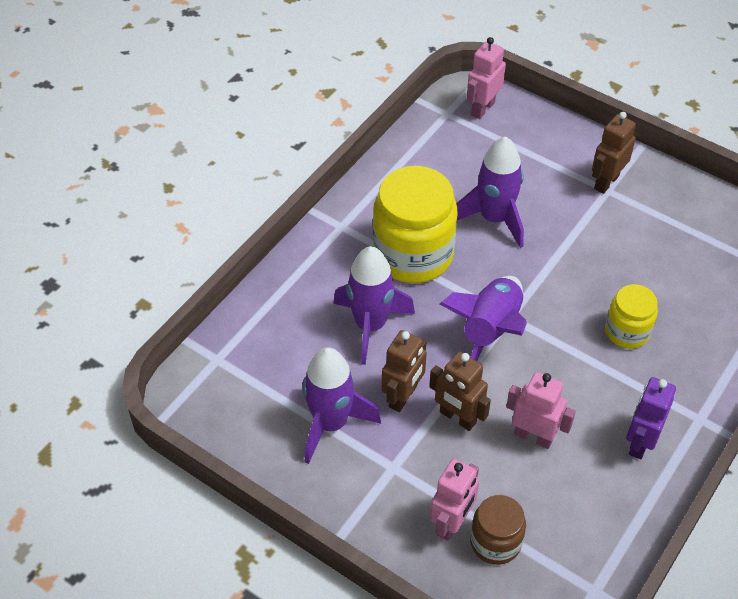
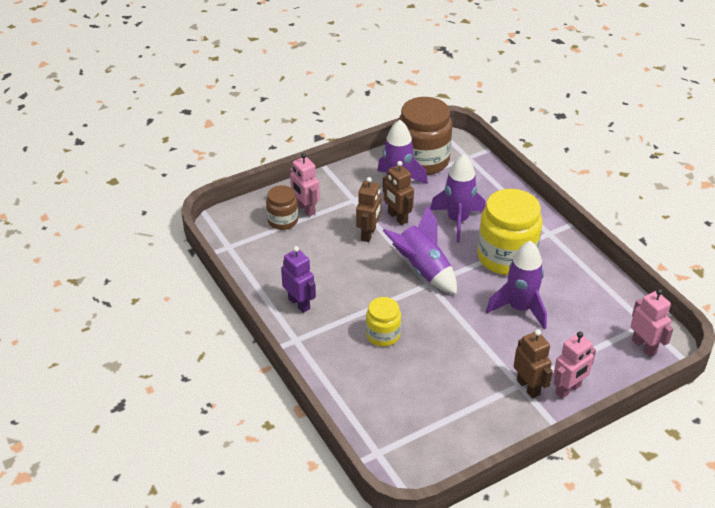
camera: 115 degrees right, 10 degrees down
(253, 413) = (422, 161): none -> brown jar
(457, 418) = (368, 234): brown robot -> brown robot turned 135 degrees clockwise
(533, 436) = (335, 260): pink robot -> pink robot (568, 390)

